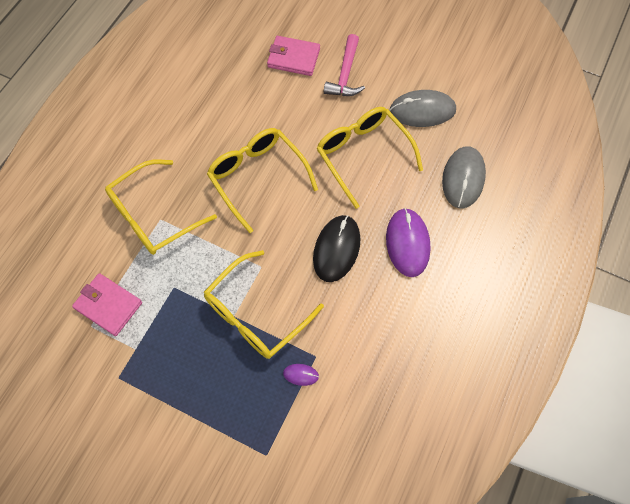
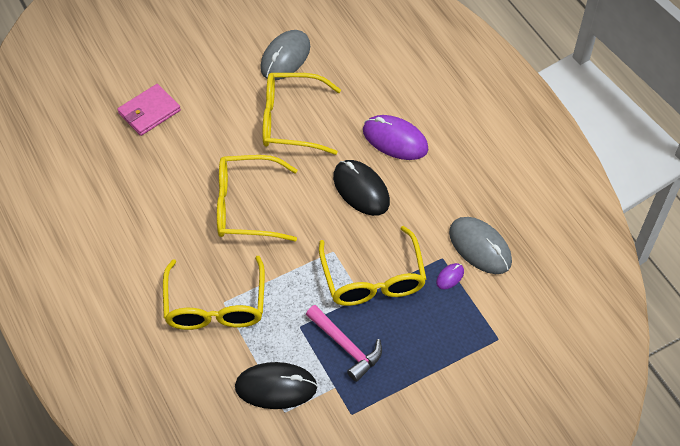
camera: 55 degrees left, 10 degrees down
(108, 305) = (276, 387): pink wallet -> black mouse
(345, 74) = (201, 86): pink hammer -> pink hammer (346, 346)
(463, 178) = (369, 70): grey mouse -> grey mouse (480, 247)

